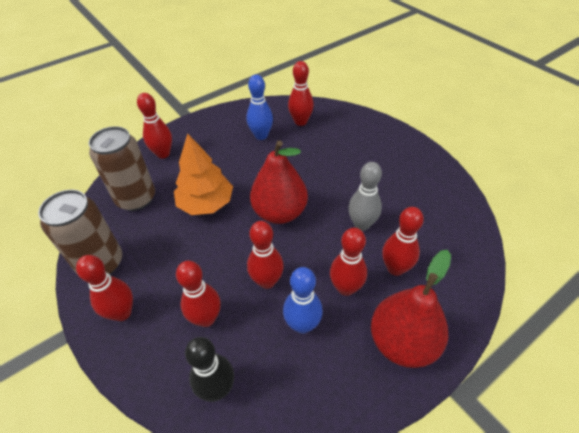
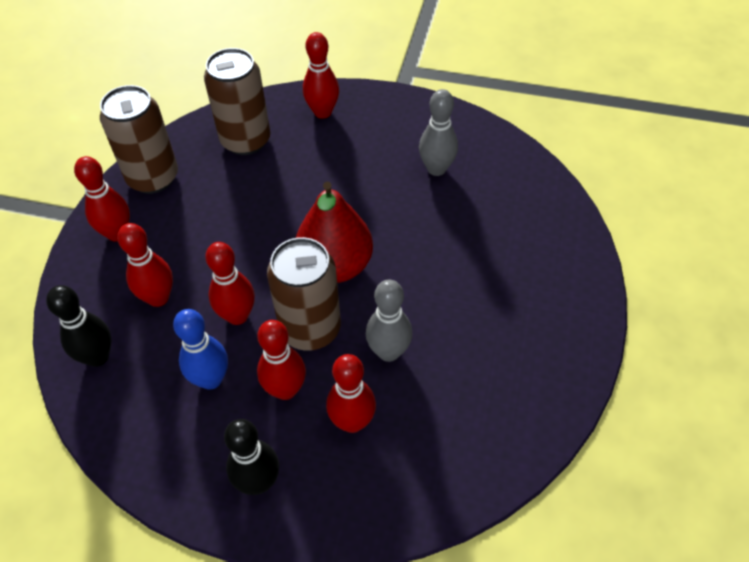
camera: 50 degrees right, 5 degrees up
(206, 203) = (290, 197): orange tree -> none
(261, 135) = (436, 169): blue bowling pin -> grey bowling pin
(300, 122) = (501, 187): red bowling pin -> none
(313, 250) = (310, 329): none -> brown can
(402, 342) = (258, 482): red pear -> black bowling pin

